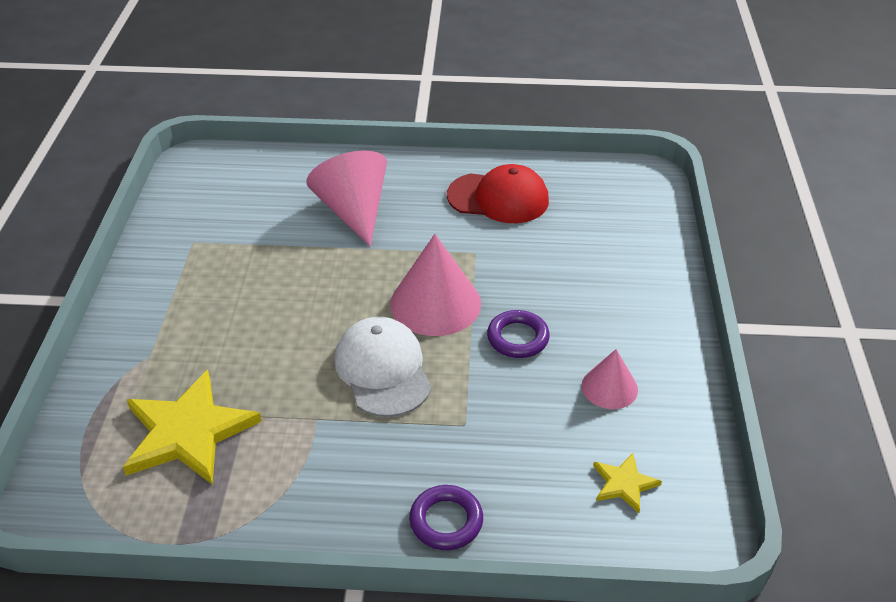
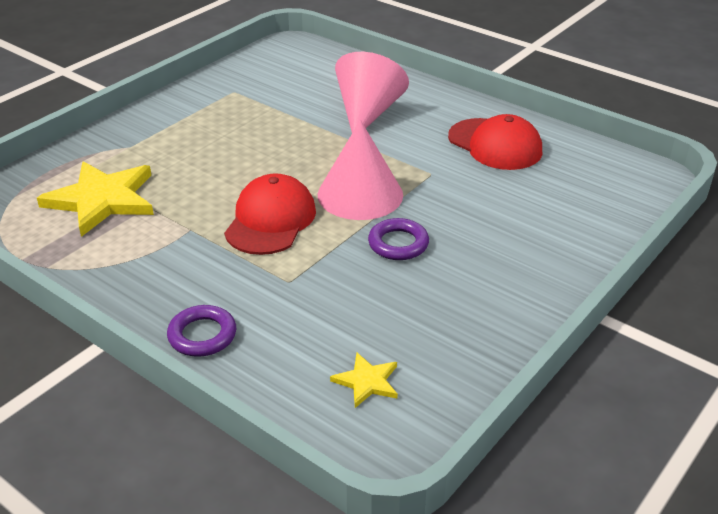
camera: 35 degrees right, 5 degrees down
(383, 370) = (271, 220): white cap -> red cap
(609, 387) = (435, 310): pink cone -> none

